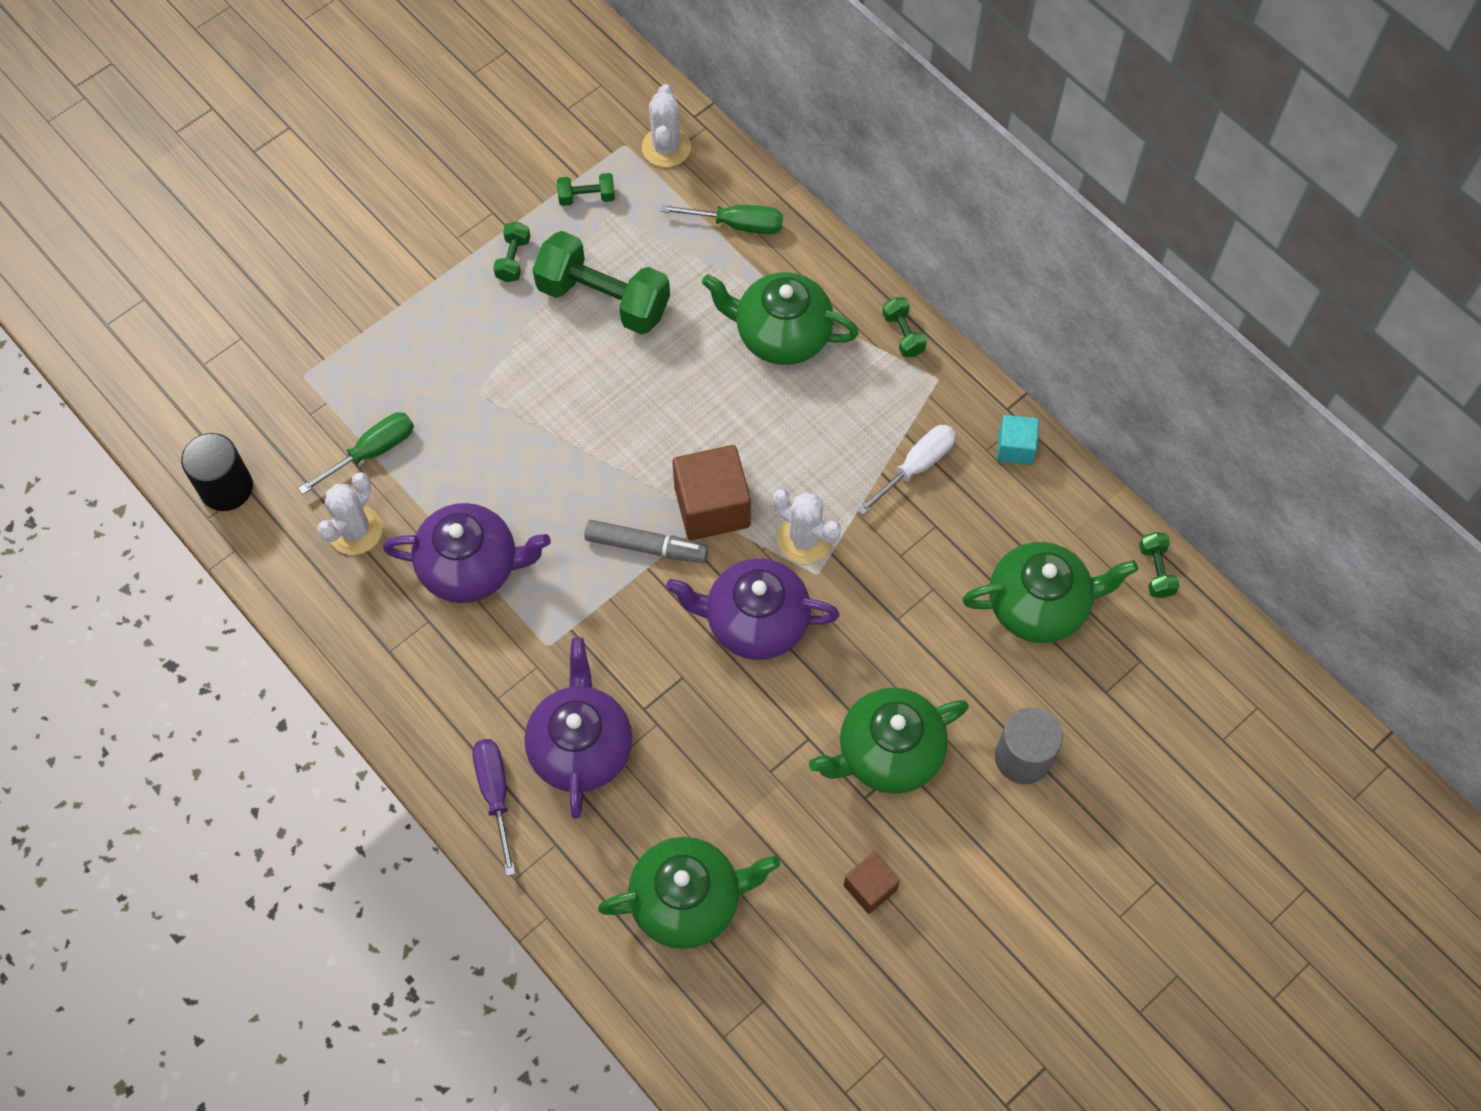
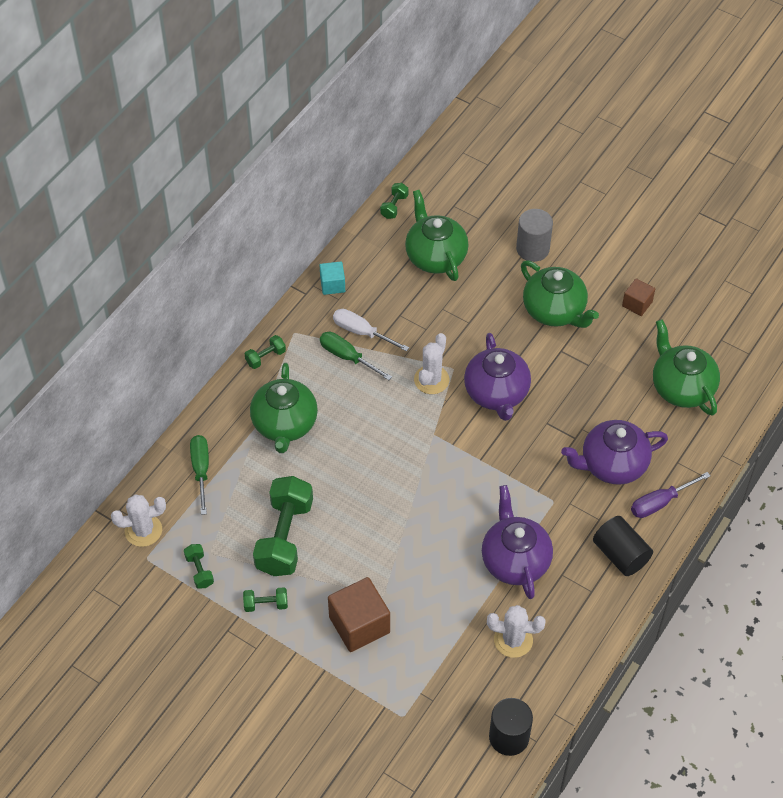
camera: 105 degrees left, 10 degrees down
(373, 451) = (449, 648): green screwdriver -> green screwdriver (347, 356)
(431, 709) = (620, 554): none -> black cylinder
(646, 546) = (466, 464): grey marker -> none
(712, 506) = (425, 434): brown cube -> brown cube (359, 625)
(1155, 571) = (394, 206): green dumbbell -> green dumbbell turned 45 degrees counterclockwise

